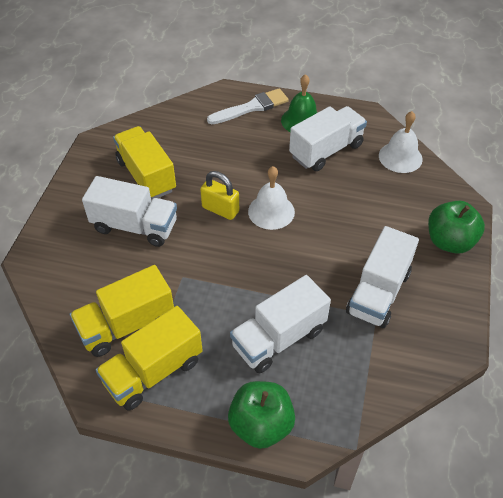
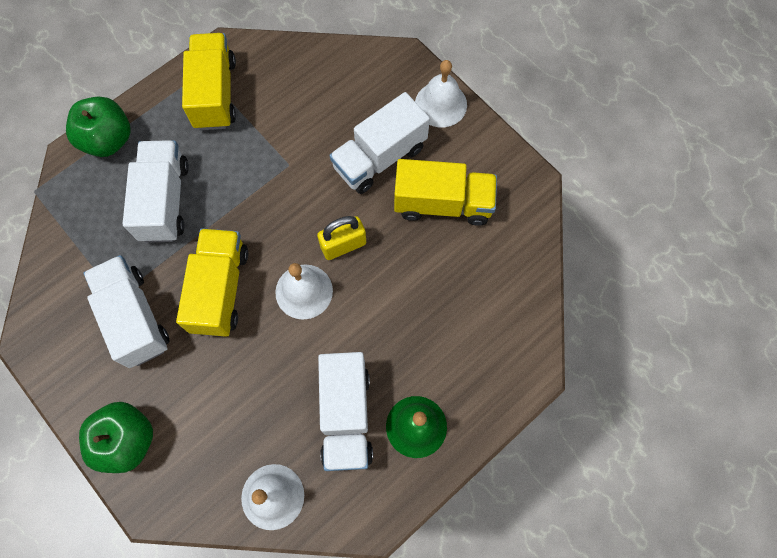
camera: 125 degrees right, 20 degrees up
(61, 215) = (441, 104): none -> white bell
(127, 325) = (274, 97): yellow truck -> yellow truck (220, 290)
(251, 107) = (480, 383): white brush -> none

